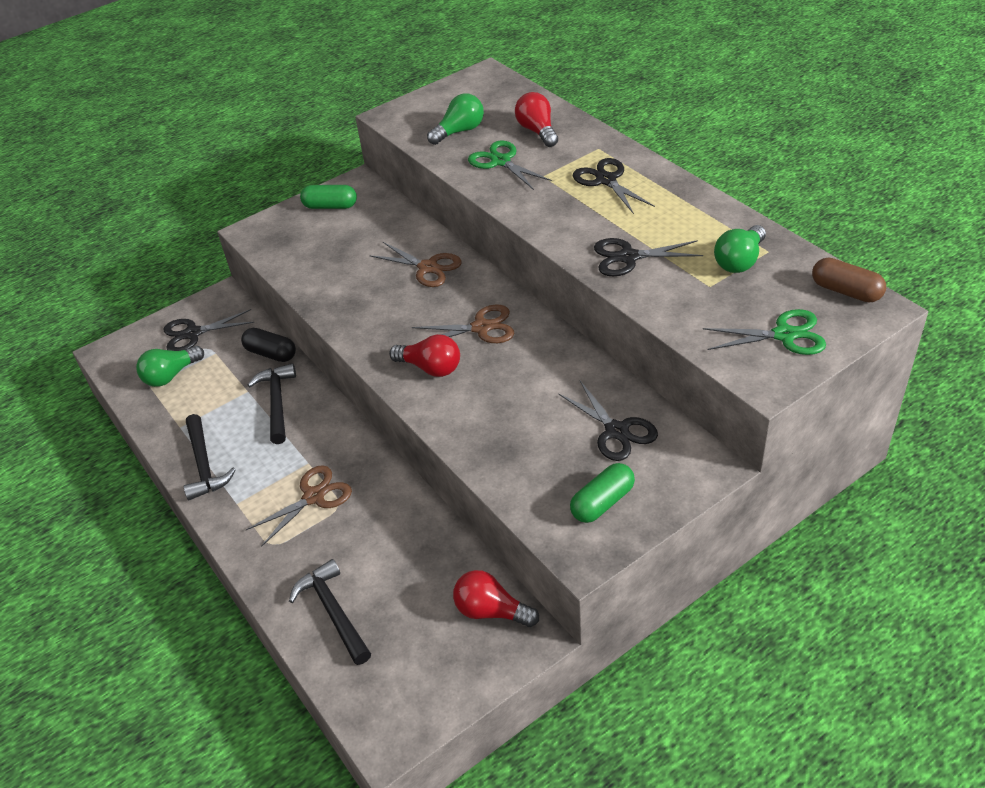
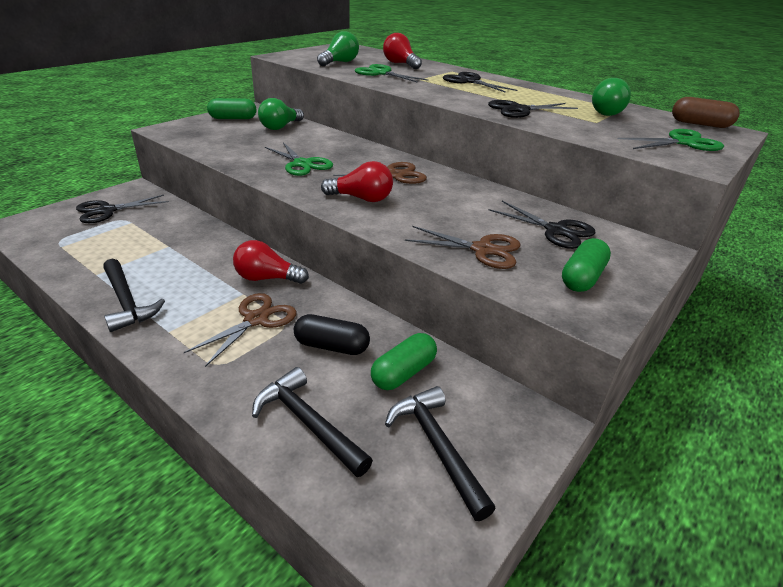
camera: 20 degrees left, 10 degrees down
(171, 375) = (84, 238): green light bulb -> green light bulb (280, 127)
(271, 353) = (188, 221): black capsule -> black capsule (331, 346)
(277, 403) = (200, 252): black hammer -> black hammer (437, 447)
(386, 303) = (302, 164): none -> green scissors
(428, 268) = (331, 146): brown scissors -> brown scissors (482, 250)
(429, 571) = (403, 373): none -> green capsule
(491, 611) = (486, 402): red light bulb -> red light bulb (267, 278)

